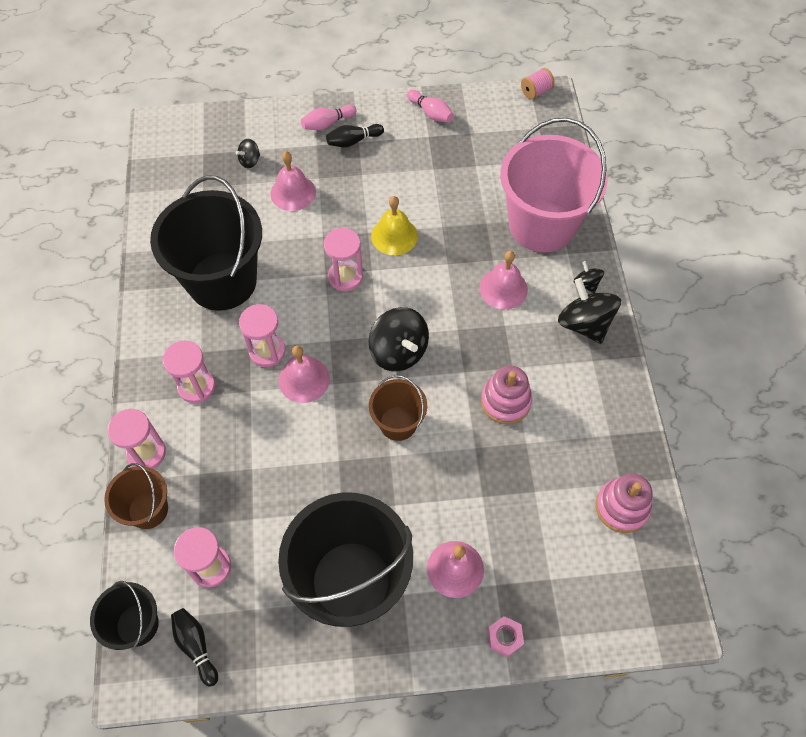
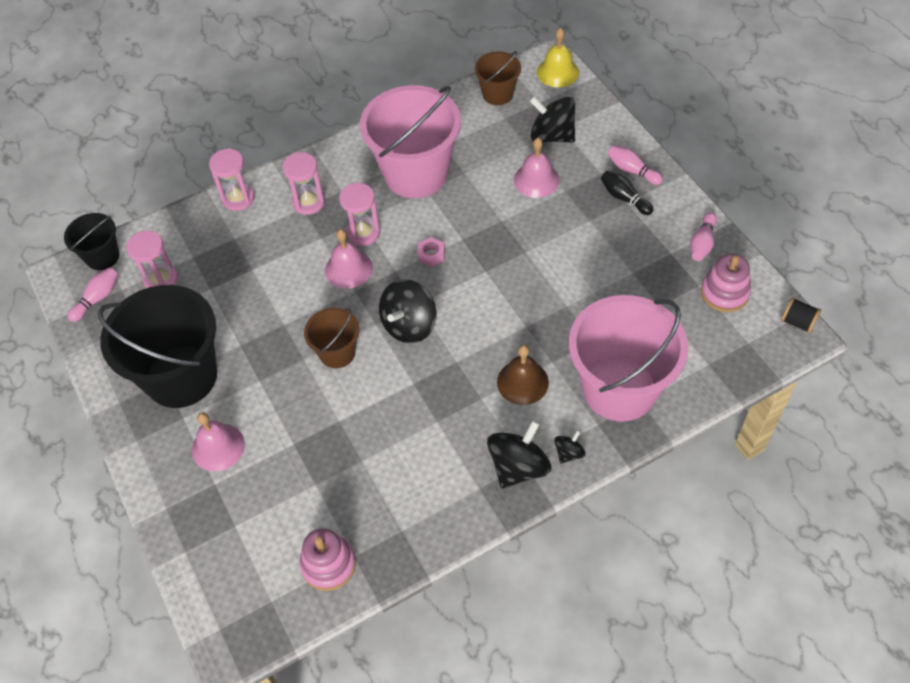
camera: 70 degrees right, 5 degrees down
(148, 509) = (192, 221): brown bucket -> brown bucket (497, 94)
(196, 646) = (97, 298): black bowling pin -> pink bowling pin
(222, 281) = (416, 173): black bucket -> pink bucket
(250, 161) = (552, 136): black spinning top -> black spinning top, size x1.99
(345, 277) = (467, 255): pink hourglass -> none
(394, 236) = (533, 273): yellow bell -> yellow bell (557, 72)
(503, 288) = (522, 382): pink bell -> brown bell
(505, 401) = (397, 428): pink stacking toy -> pink stacking toy (724, 293)
(505, 637) = (170, 507): pink nut -> pink nut (431, 255)
(536, 91) = (797, 322): pink spool -> black spool

